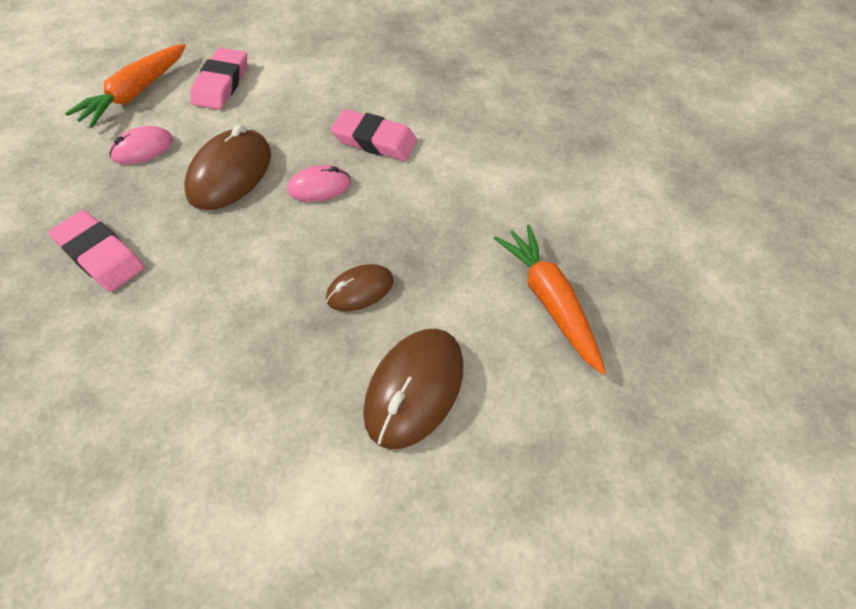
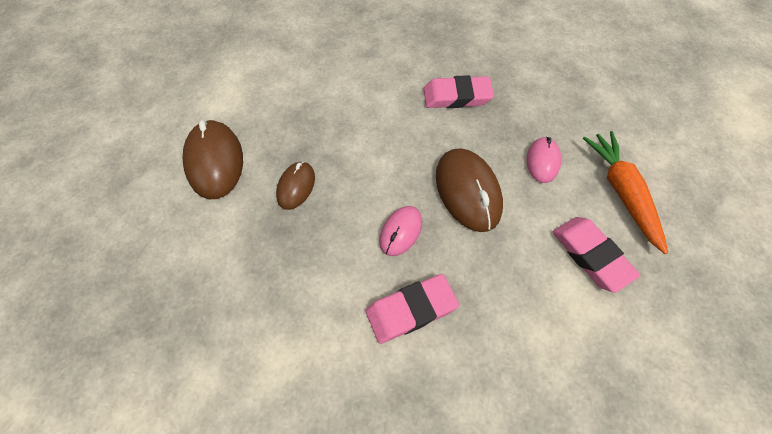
camera: 140 degrees right, 5 degrees up
(549, 301) = (161, 276): orange carrot -> none

